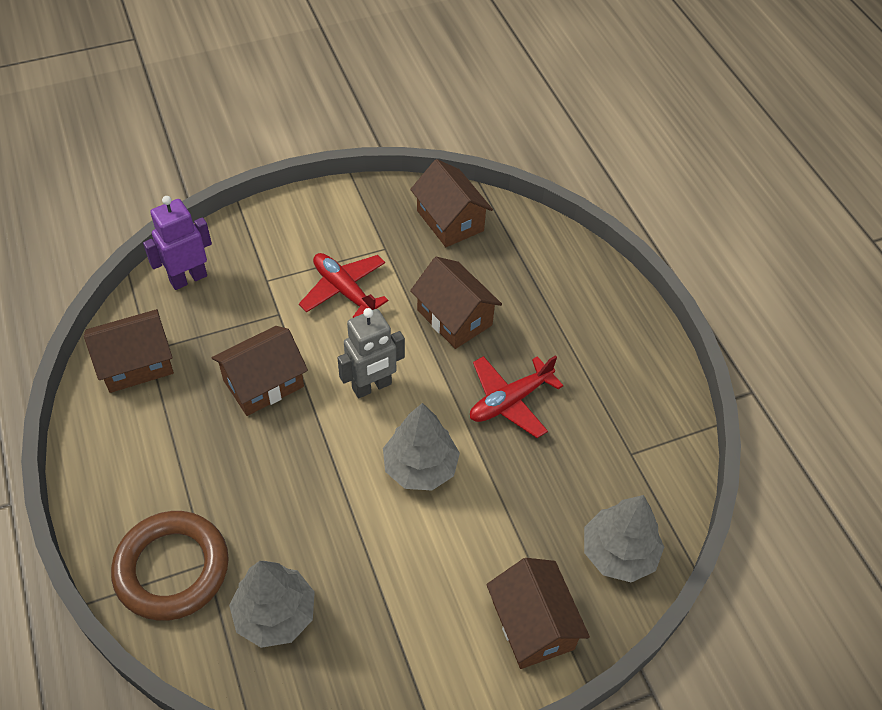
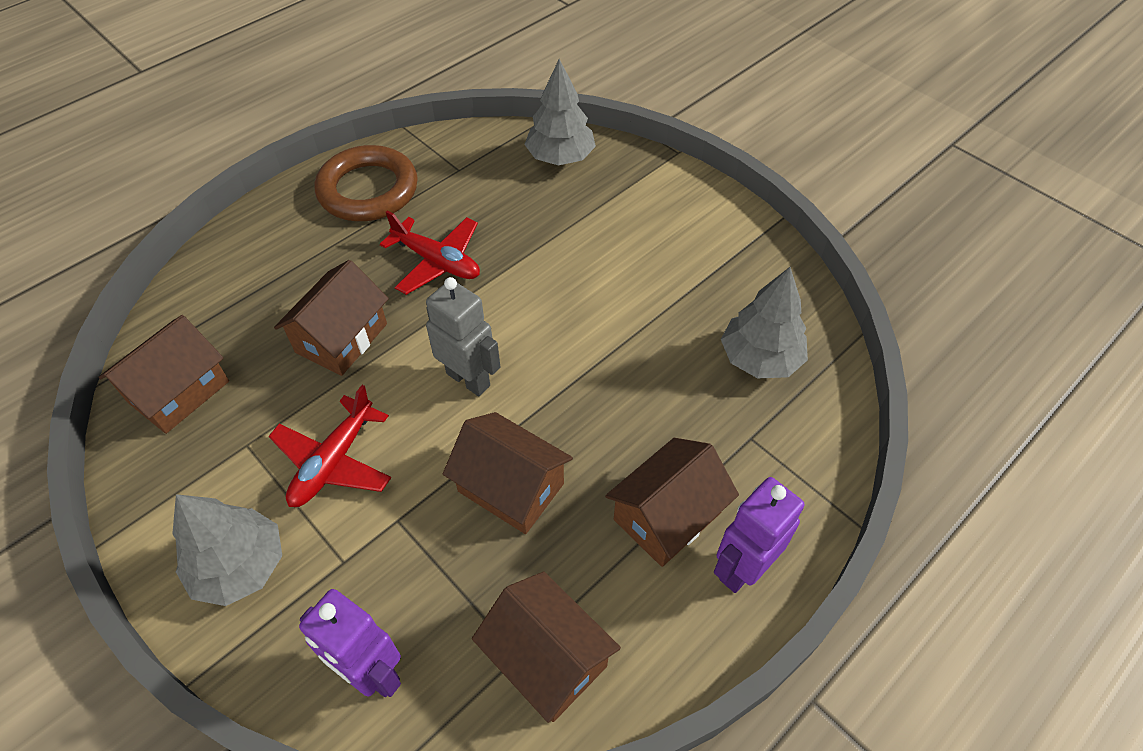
camera: 110 degrees left, 0 degrees up
(113, 501) = (742, 568): none -> purple robot
(172, 568) = (775, 465): brown ring -> brown ring (368, 190)
(420, 467) = (548, 305): grey tree -> grey tree (240, 566)
(533, 625) = (653, 190): brown house -> brown house (667, 516)

